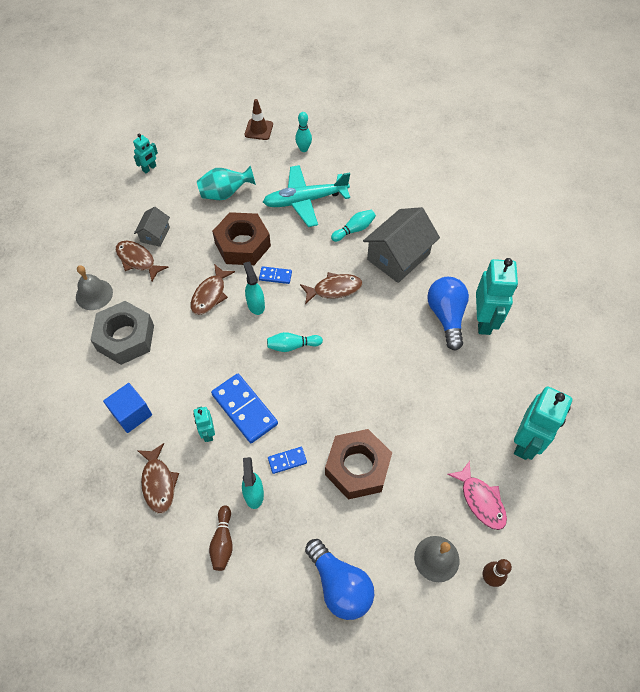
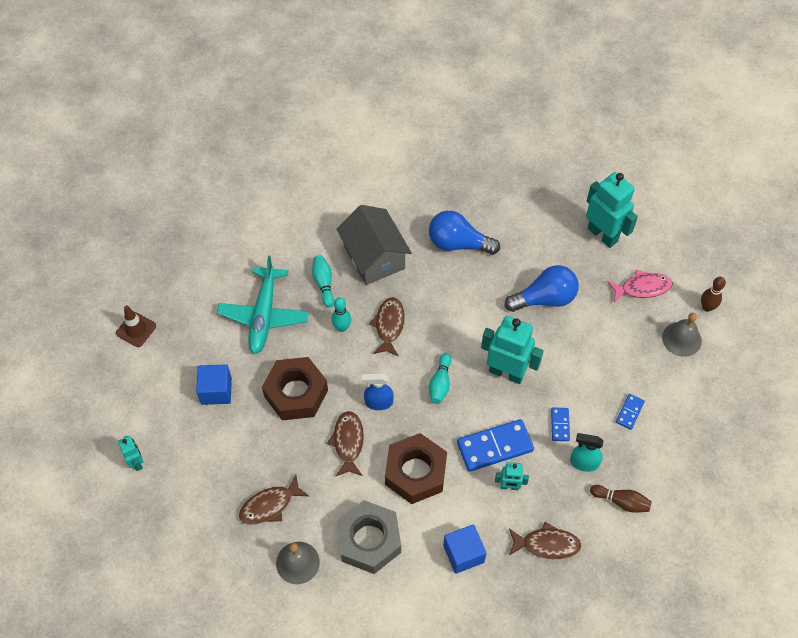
camera: 70 degrees left, 0 degrees up
(155, 234) = (241, 479): grey house -> none
(210, 295) = (348, 442): brown fish -> brown fish turned 135 degrees counterclockwise
(225, 194) = (216, 391): turquoise vase -> blue cube
(256, 304) = (378, 402): turquoise spray bottle -> blue spray bottle
(275, 276) = (350, 373): blue domino -> blue domino (629, 412)
(303, 149) = (190, 294): turquoise bowling pin -> turquoise bowling pin (342, 327)
(339, 585) = (684, 419): blue light bulb -> blue light bulb (544, 299)
(357, 467) = (585, 370): brown nut -> brown nut (415, 472)
(484, 321) = (474, 216): turquoise robot -> turquoise robot (506, 372)

